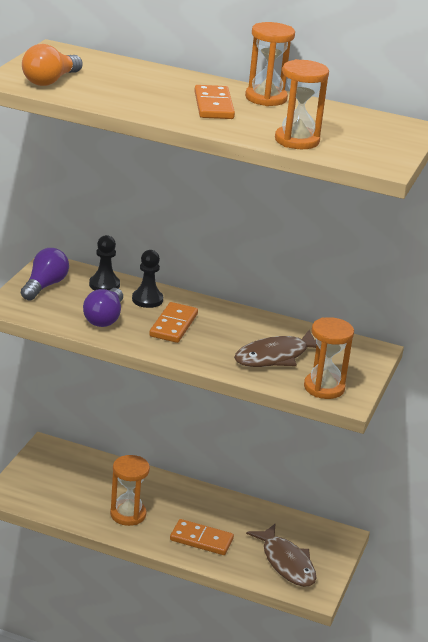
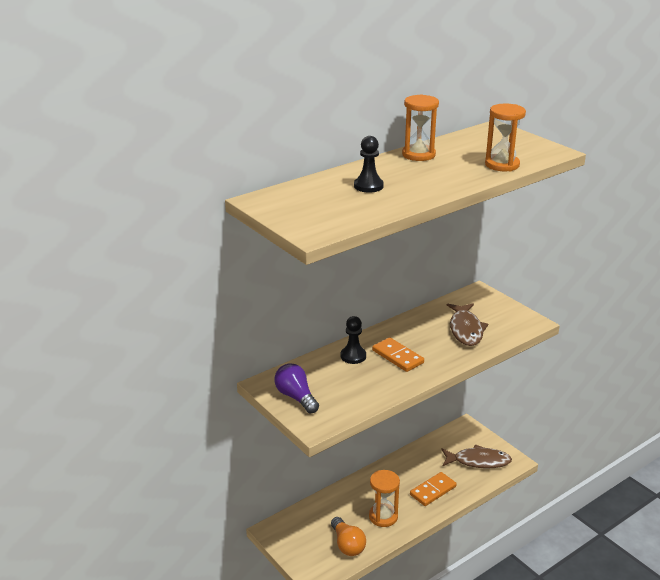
camera: 55 degrees left, 0 degrees up
(50, 81) = (327, 218): orange light bulb -> orange light bulb (347, 545)
(104, 285) = (316, 368): black pawn -> black pawn (368, 186)
(104, 318) = (367, 384): purple light bulb -> none
(213, 105) = (421, 174): orange domino -> none
(324, 387) = (514, 325): orange hourglass -> none

